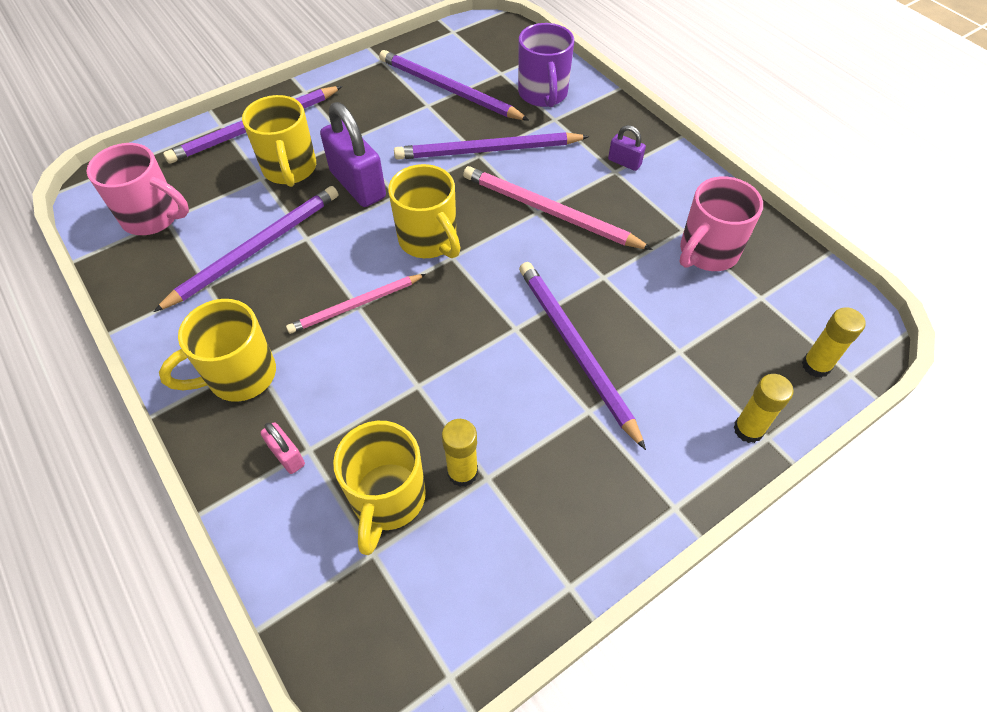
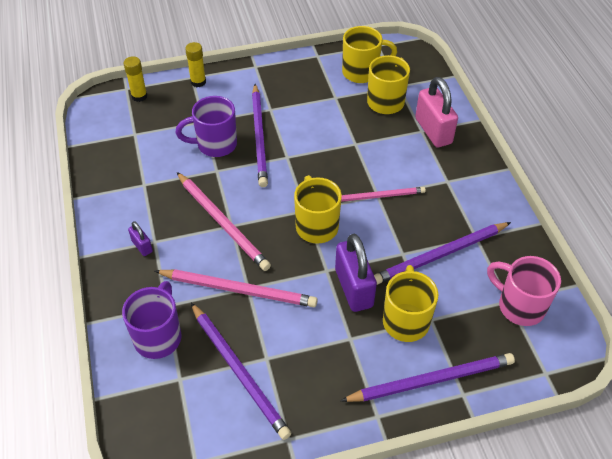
camera: 160 degrees left, 5 degrees down
(239, 376) = (456, 175): yellow mug -> yellow mug (362, 72)
(287, 455) = (433, 131): pink padlock -> pink padlock, size x2.06
(462, 472) = (346, 102): yellow glue stick -> none
(487, 150) = (238, 290): purple pencil -> pink pencil
(633, 315) = (215, 145): none -> purple mug
(707, 253) = (142, 166): pink mug -> none

